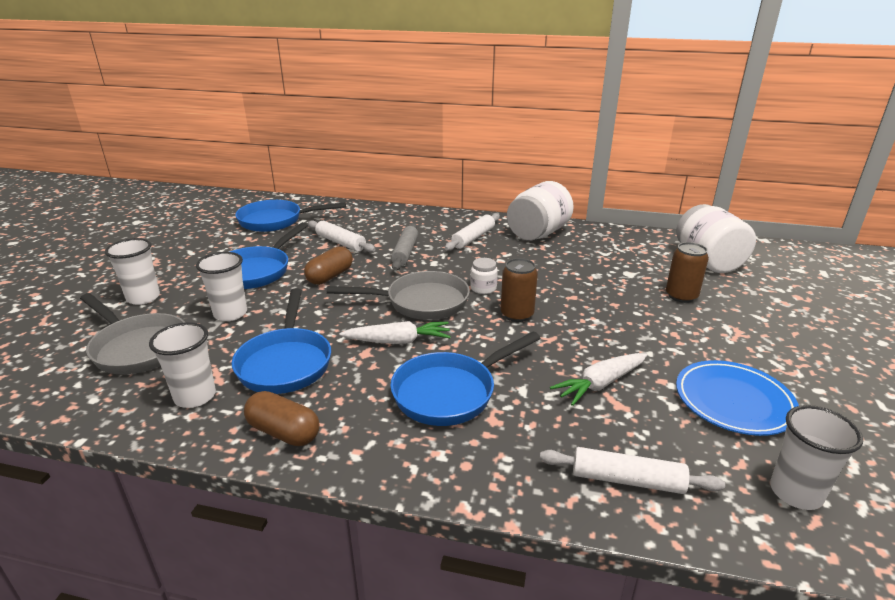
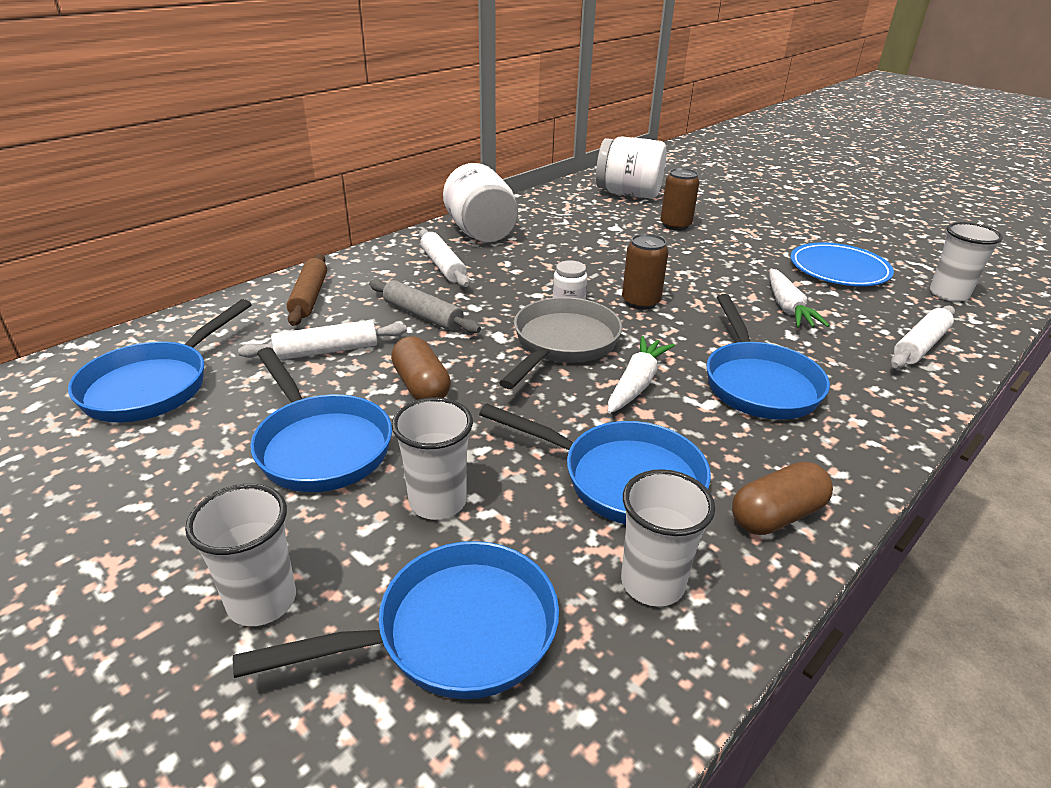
camera: 60 degrees left, 5 degrees up
(138, 347) = (453, 632): grey pan -> blue pan
(389, 220) = (310, 297): none -> brown rolling pin

